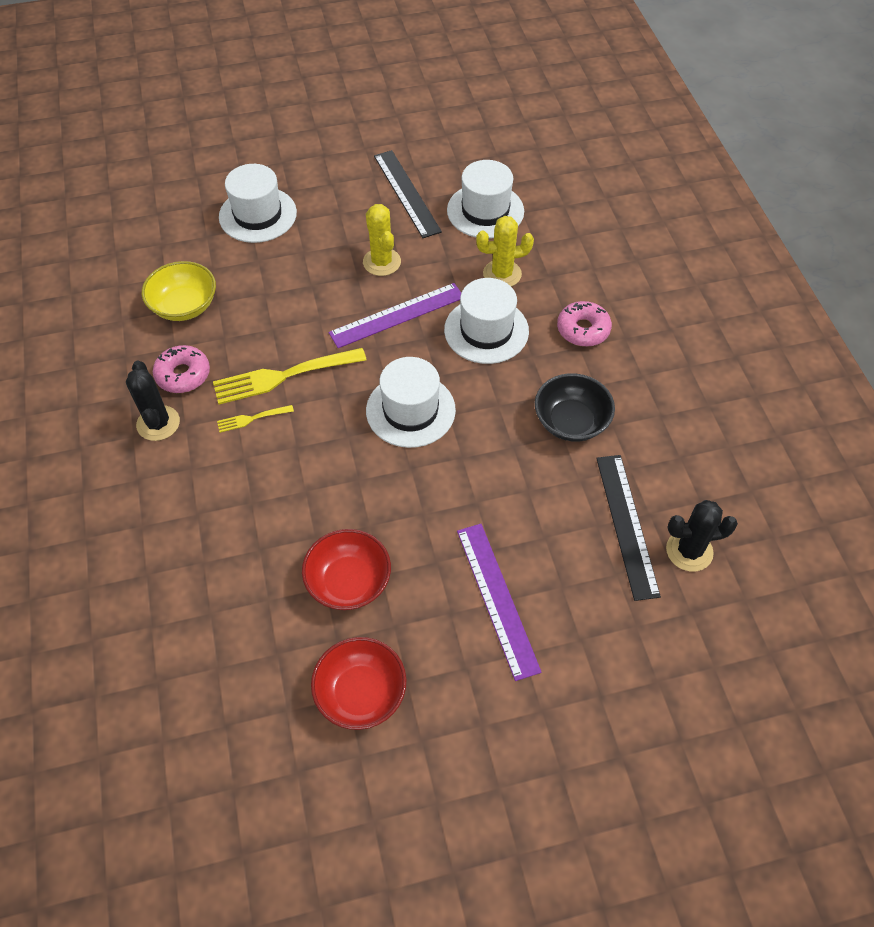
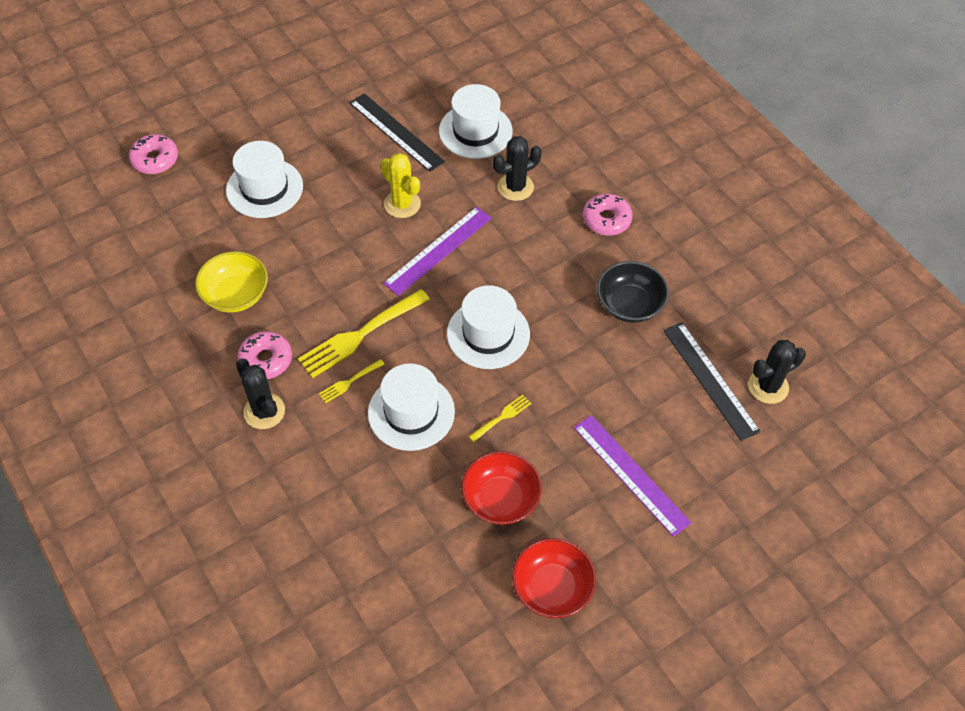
camera: 20 degrees left, 0 degrees up
(171, 165) = (155, 159): none -> pink donut
(387, 498) = (501, 418): none -> yellow fork
(486, 330) = (523, 243): white hat -> white hat (411, 412)
(502, 274) = (515, 187): yellow cactus -> black cactus

